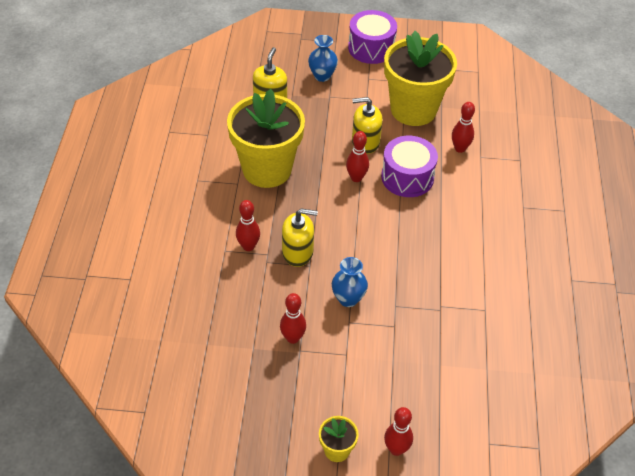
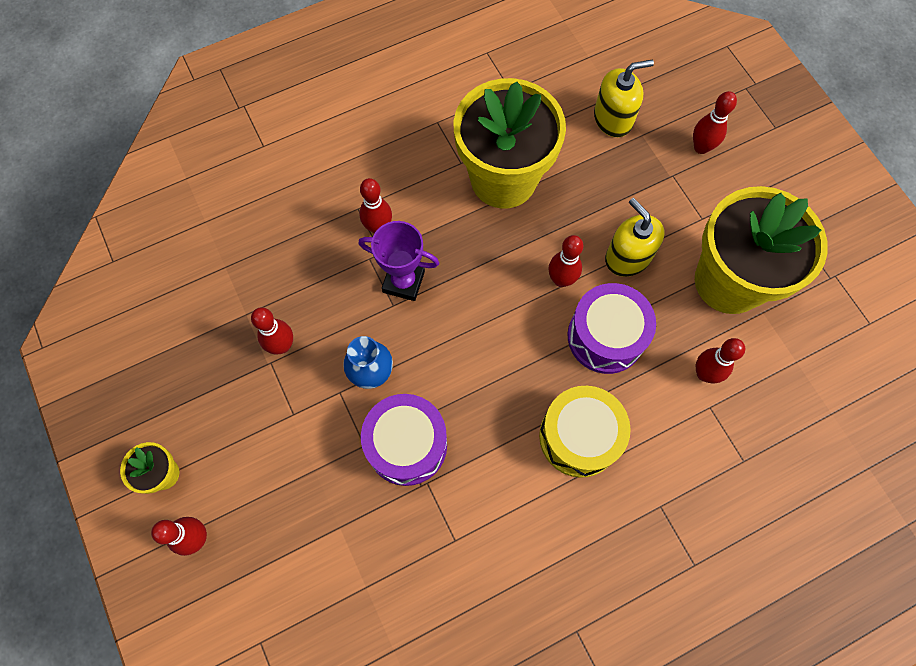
camera: 60 degrees right, 20 degrees up
(297, 252) = (403, 282): yellow soap dispenser -> purple trophy
(322, 76) = (701, 147): blue vase -> red bowling pin
(371, 48) = (799, 173): purple drum -> purple drum (407, 445)
(460, 220) = (579, 437): none -> yellow drum

